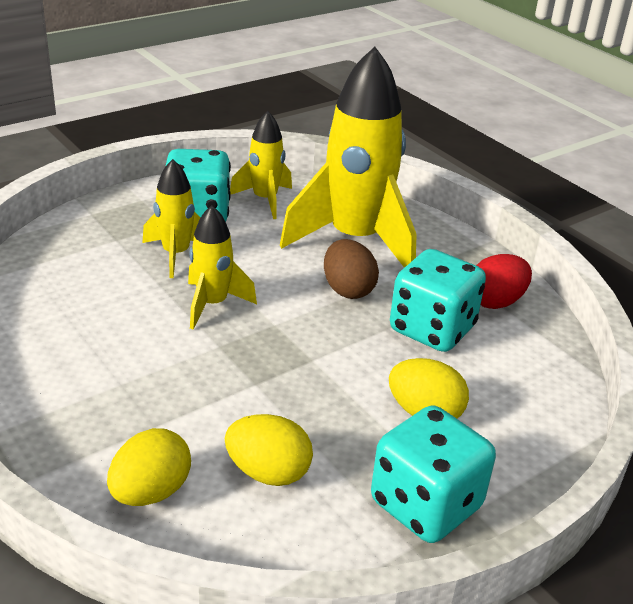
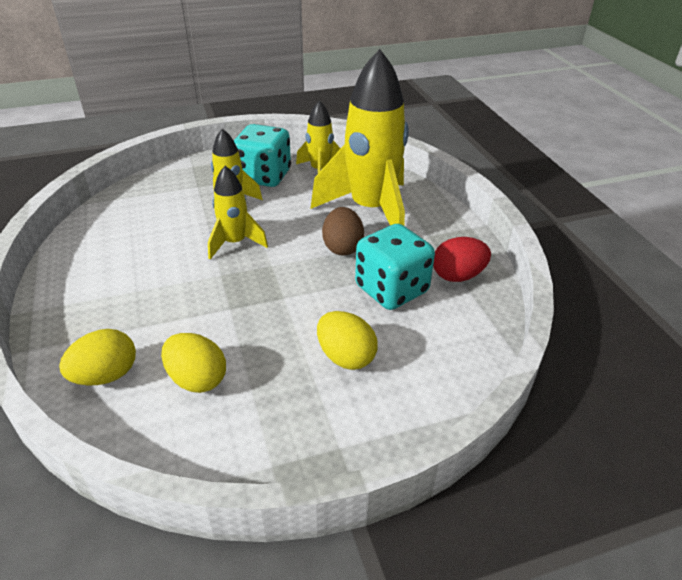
camera: 20 degrees right, 5 degrees up
(425, 505) = (302, 433): turquoise dice -> none

